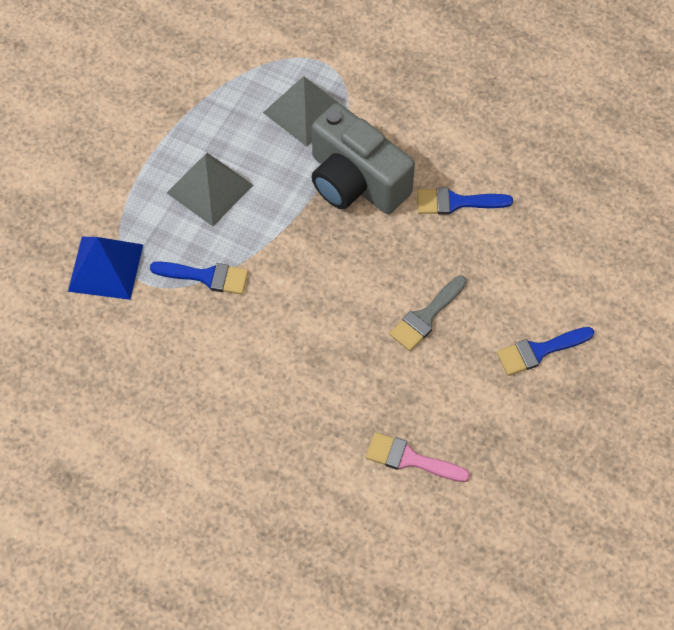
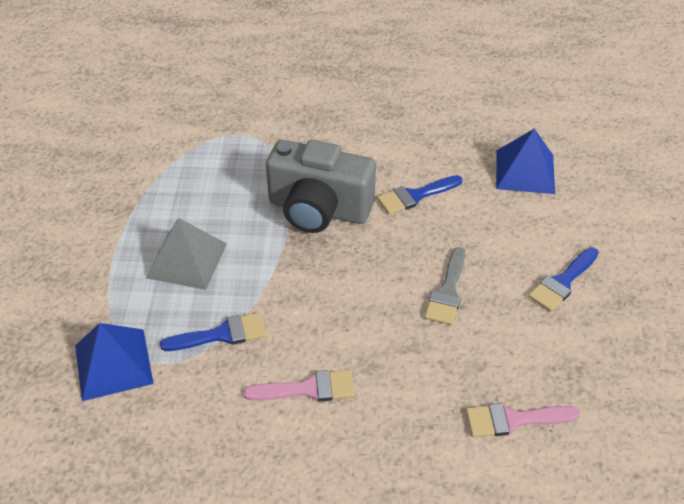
camera: 25 degrees left, 15 degrees down
(254, 358) = (308, 389): none -> pink brush
(305, 110) = (242, 173): grey pyramid -> none
(583, 217) = (525, 171): none -> blue pyramid

